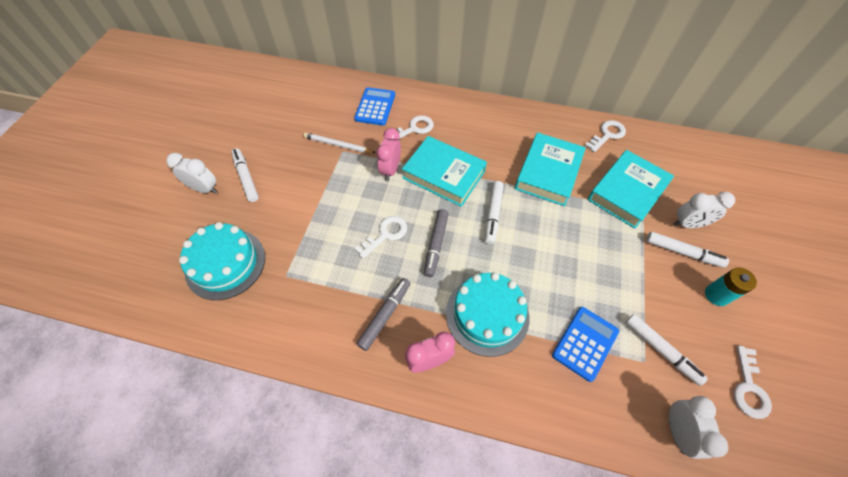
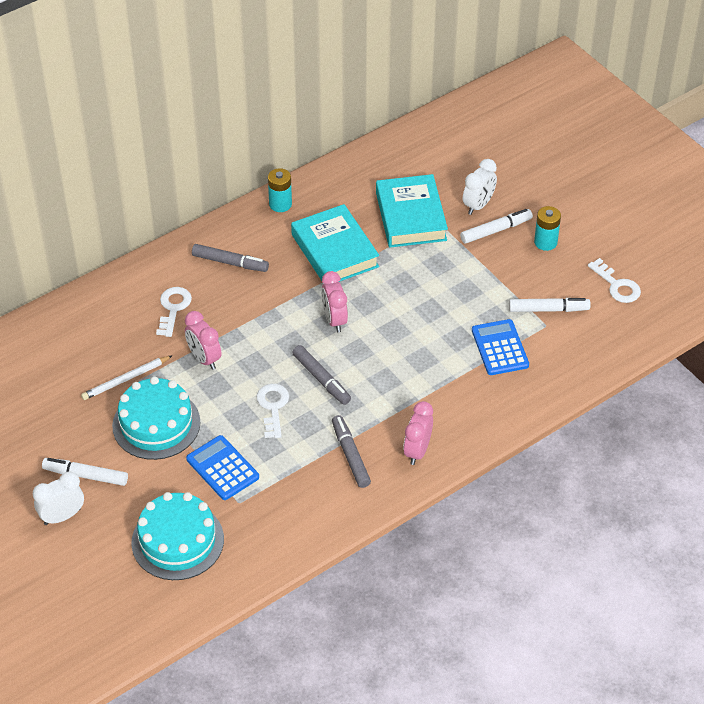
camera: 50 degrees left, 10 degrees down
(375, 107) = (107, 319): blue calculator -> blue calculator (222, 468)
(444, 174) = (254, 324): turquoise book -> none
(477, 129) = (230, 262): none -> grey marker
(487, 314) = (418, 389): turquoise cake -> turquoise cake (156, 424)
(493, 215) = (334, 320): white marker -> pink clock
(549, 120) = (280, 204): none -> turquoise battery
(607, 135) = (342, 178): white key -> none
(677, 431) = (603, 347): white clock -> none

